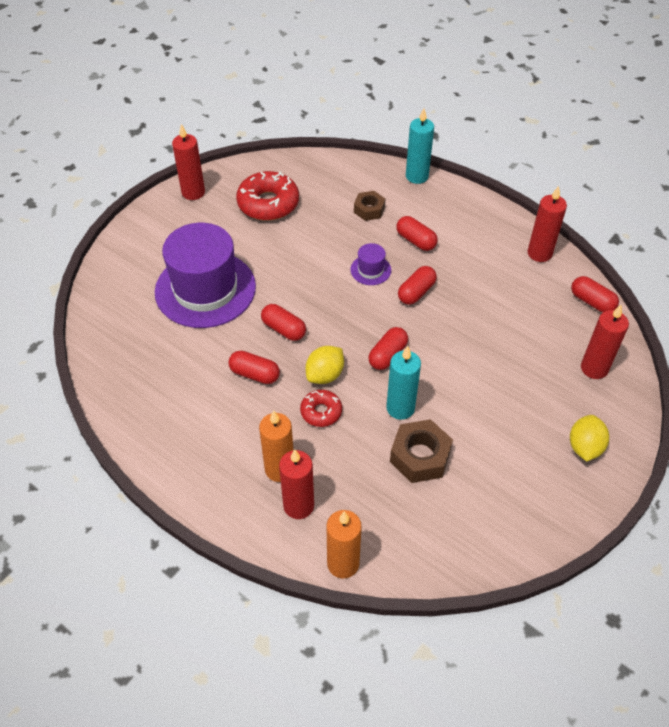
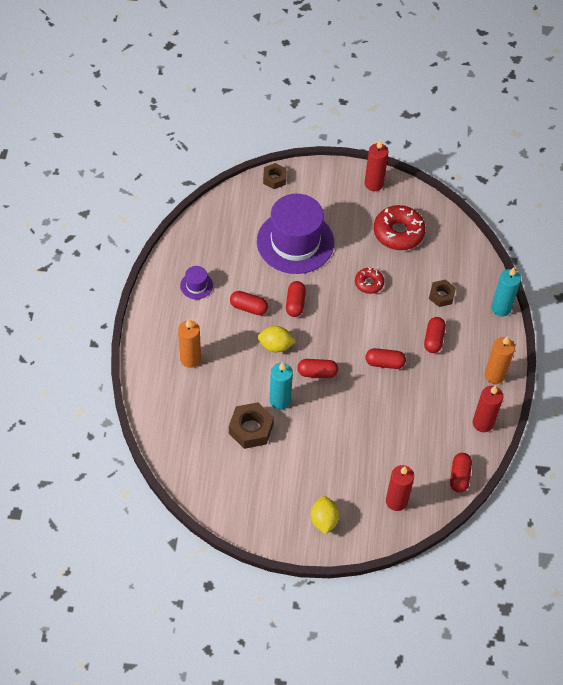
camera: 55 degrees right, 5 degrees up
(109, 265) = (274, 179): none -> brown nut
(254, 374) = (248, 307): red capsule -> red capsule turned 60 degrees counterclockwise
(298, 506) = (173, 382): red candle -> none
(321, 412) = (246, 358): red donut -> red donut (369, 283)
(343, 563) = (151, 424): orange candle -> orange candle (494, 375)
(370, 270) = (384, 326): purple hat -> purple hat (196, 285)
(584, 447) = (324, 520): yellow lemon -> yellow lemon turned 75 degrees counterclockwise

